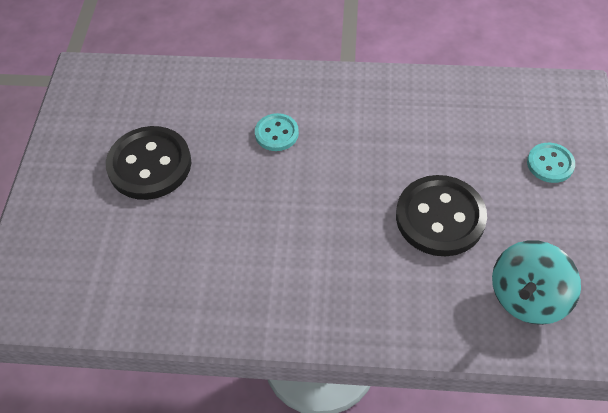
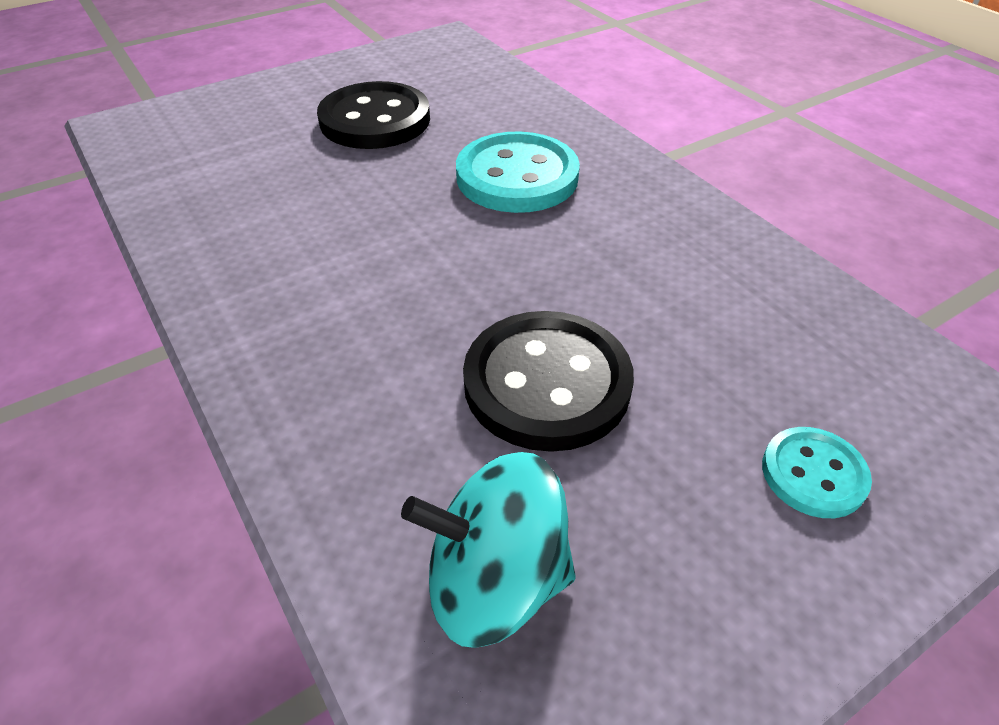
camera: 50 degrees right, 10 degrees down
(276, 133) = (517, 177): turquoise button -> turquoise button, size x1.86

